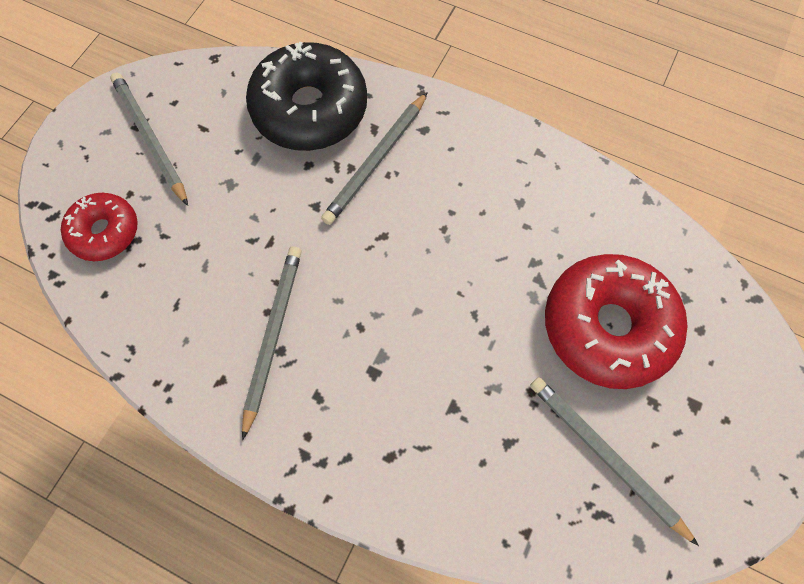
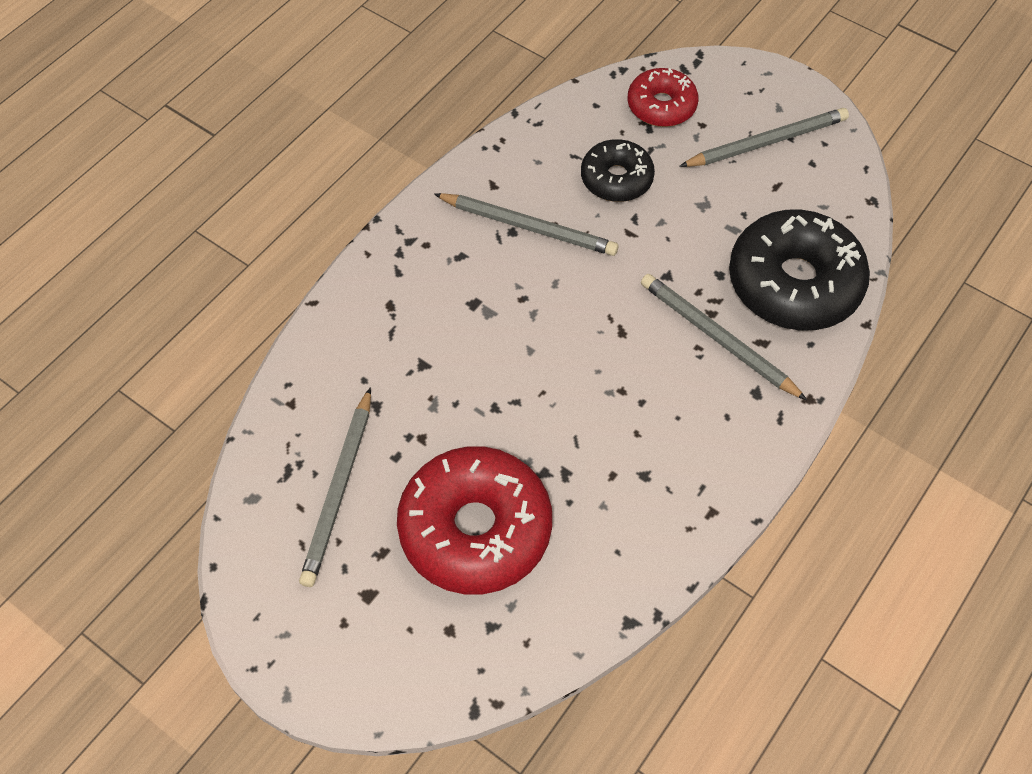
camera: 100 degrees right, 10 degrees down
(204, 262) = (616, 179): none -> black donut
(605, 457) = (339, 490): grey pencil -> grey pencil turned 135 degrees clockwise

